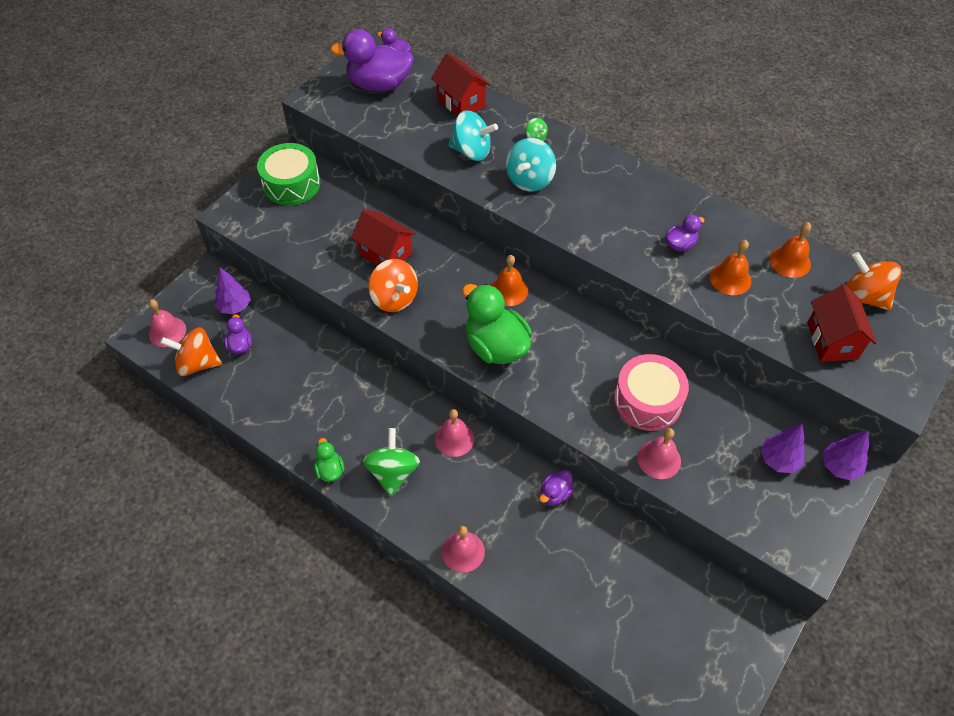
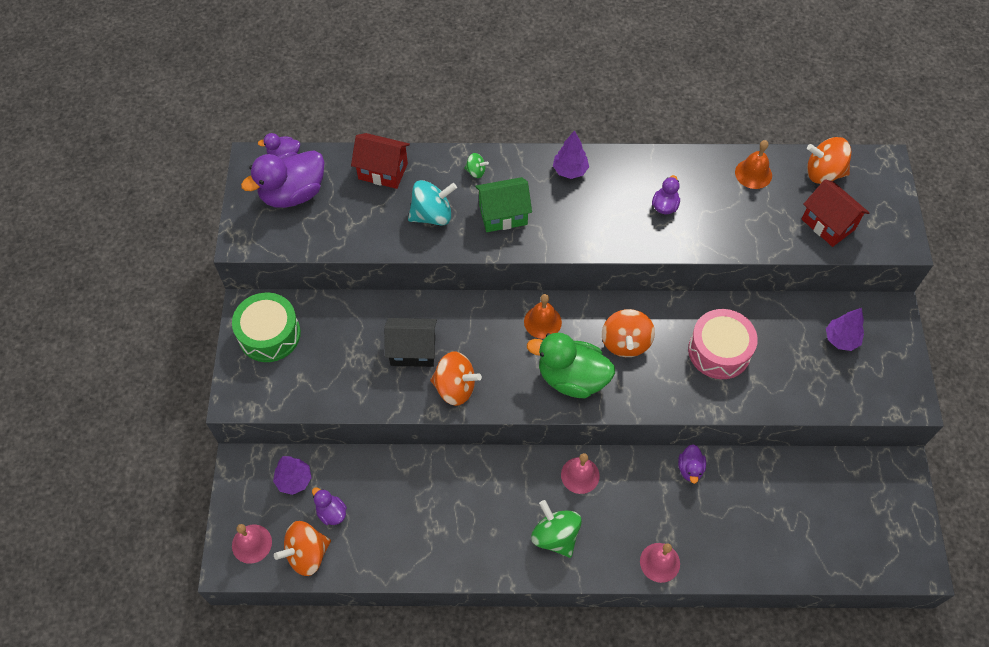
camera: 35 degrees left, 5 degrees up
(330, 470) = (503, 569): green duck -> none
(385, 254) = (413, 351): red house -> black house
(530, 180) = (503, 215): turquoise spinning top -> green house
(567, 346) = (625, 343): none -> orange spinning top
(659, 459) = (762, 393): pink bell -> none
(730, 279) = (723, 214): orange bell -> none
(840, 466) = (883, 318): purple tree -> purple tree (570, 170)

